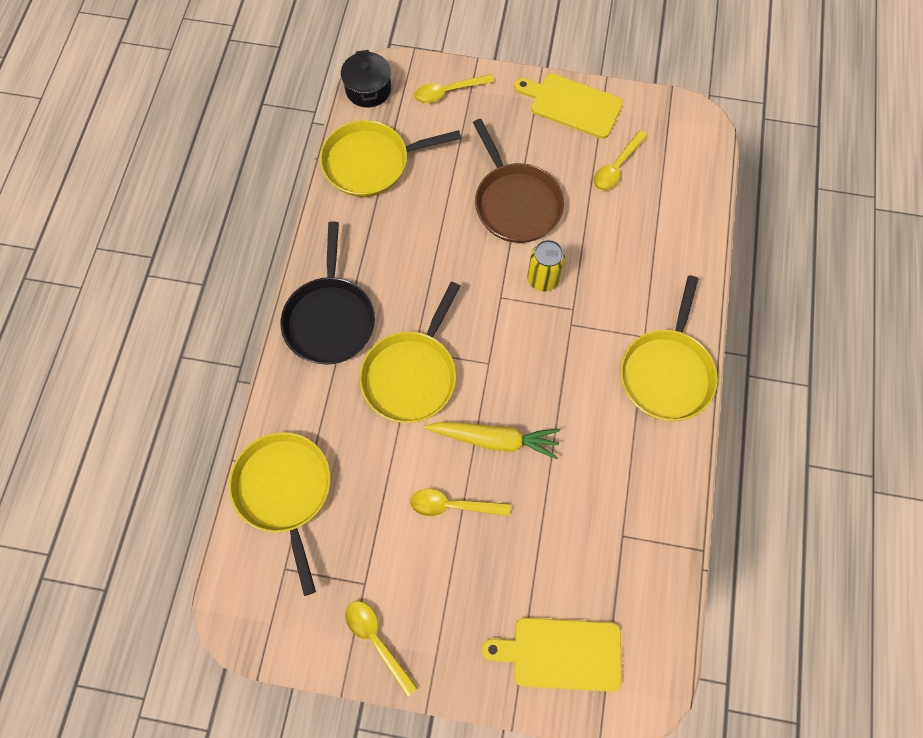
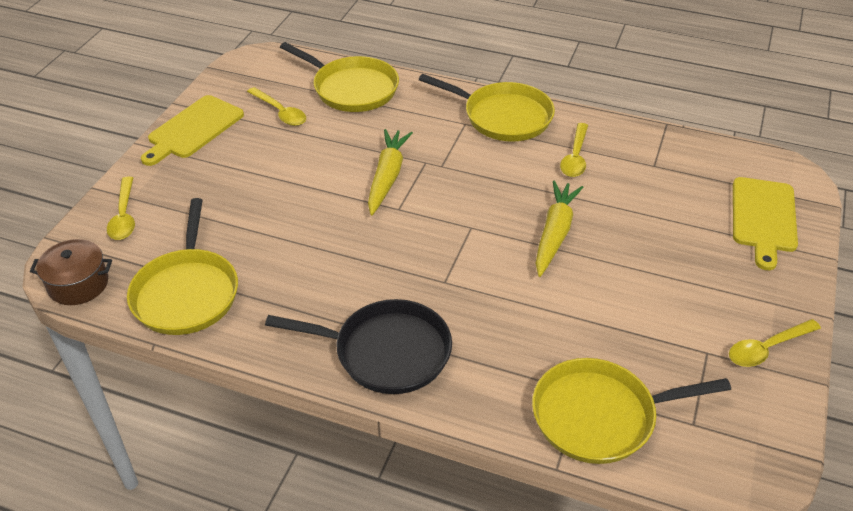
camera: 80 degrees left, 25 degrees down
(368, 89) = (78, 284): black pot -> brown pot
(411, 375) = (473, 287): yellow pan -> yellow pan (352, 89)
(452, 505) = (622, 273): yellow spoon -> yellow spoon (575, 157)
(516, 203) = (292, 183): brown pan -> none
(542, 279) = (387, 177): yellow can -> yellow carrot

